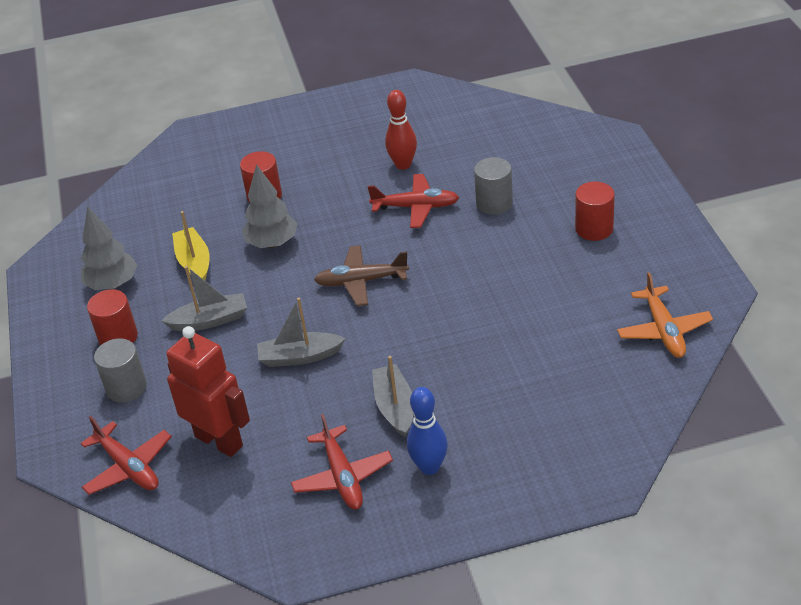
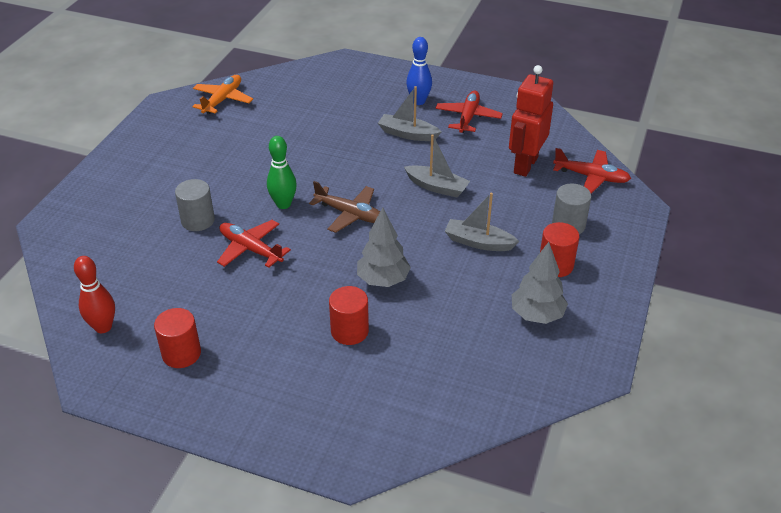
camera: 150 degrees left, 0 degrees up
(128, 467) = (591, 177): red plane -> red plane turned 120 degrees clockwise
(194, 262) = (457, 298): yellow boat -> none
(219, 441) = (525, 165): red robot -> red robot turned 45 degrees clockwise
(394, 407) = (407, 134): grey boat -> grey boat turned 90 degrees clockwise
(403, 165) = (213, 293): red bowling pin -> red bowling pin (103, 327)
(436, 257) = (283, 204): none -> green bowling pin
(594, 229) = (168, 168): red cylinder -> red cylinder (181, 354)

